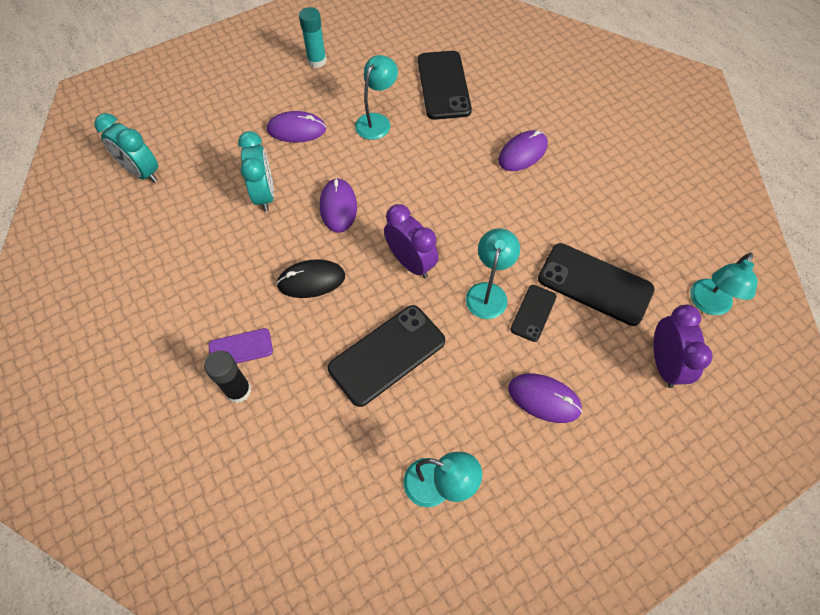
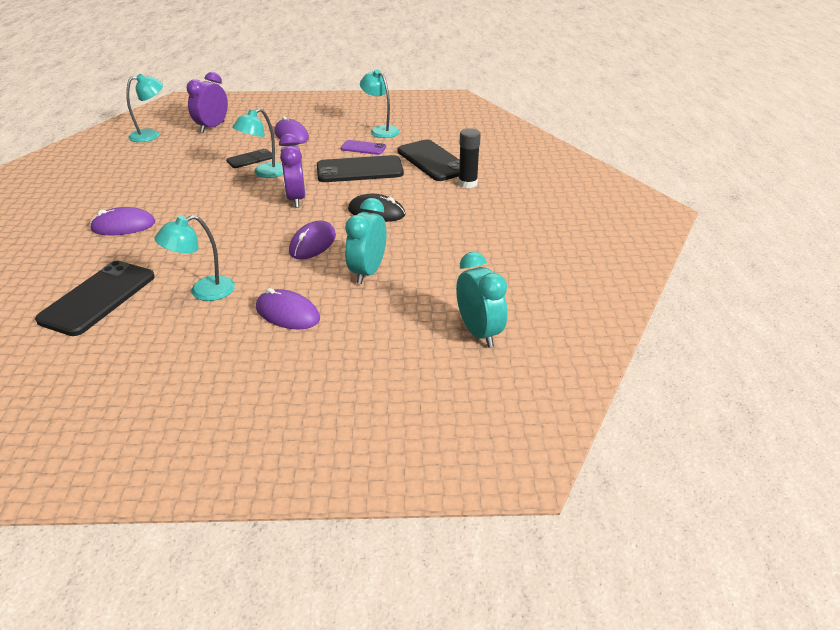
camera: 150 degrees left, 25 degrees down
(241, 348) = (454, 198): purple phone -> purple phone (363, 148)
(317, 61) = (186, 380): turquoise glue stick -> none
(595, 284) = (196, 157): black phone -> black phone (432, 161)

